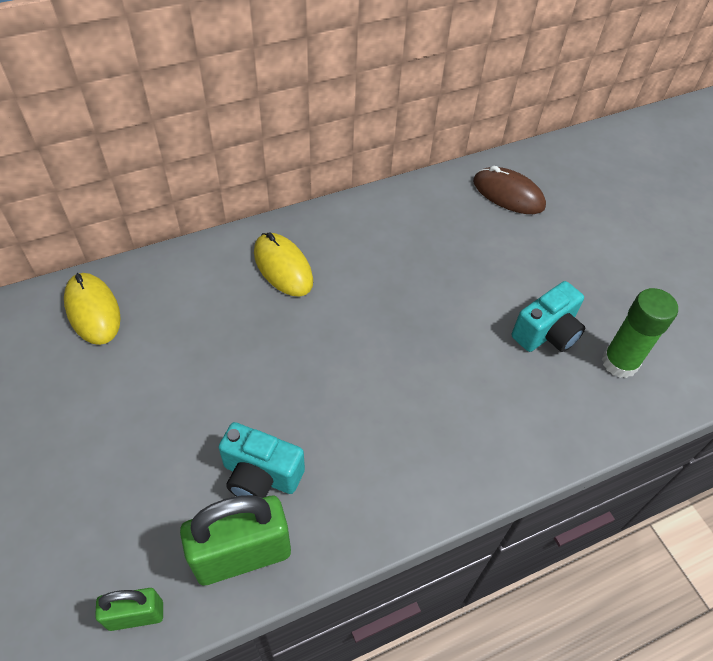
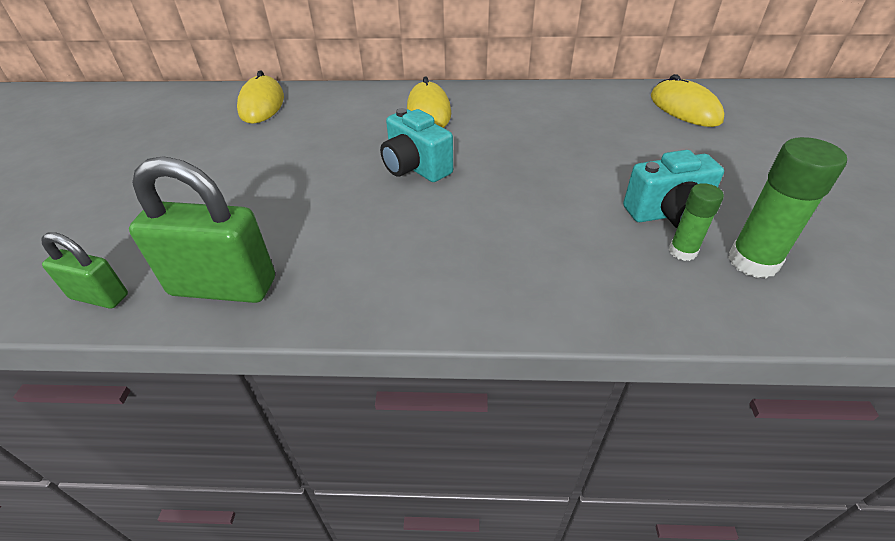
camera: 30 degrees right, 10 degrees down
(261, 475) = (291, 236): turquoise camera -> turquoise camera (415, 168)
(508, 194) = (684, 109): brown mouse -> yellow mouse
(571, 370) = (682, 251): none -> green glue stick

